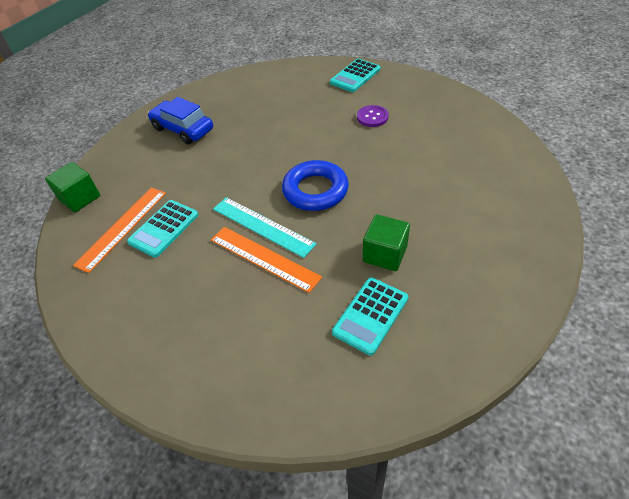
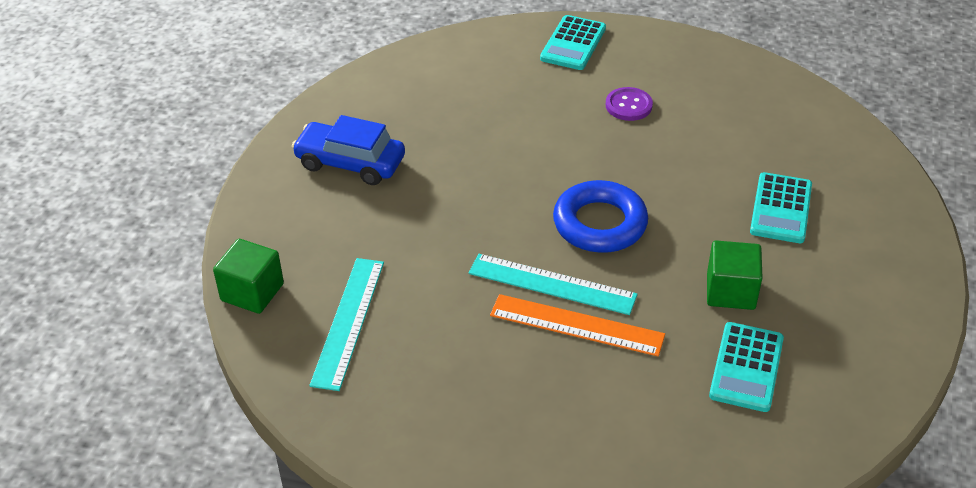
camera: 20 degrees left, 5 degrees down
(122, 227) = (348, 322): orange ruler -> turquoise ruler
(164, 228) = (412, 312): turquoise calculator -> turquoise calculator (780, 208)

